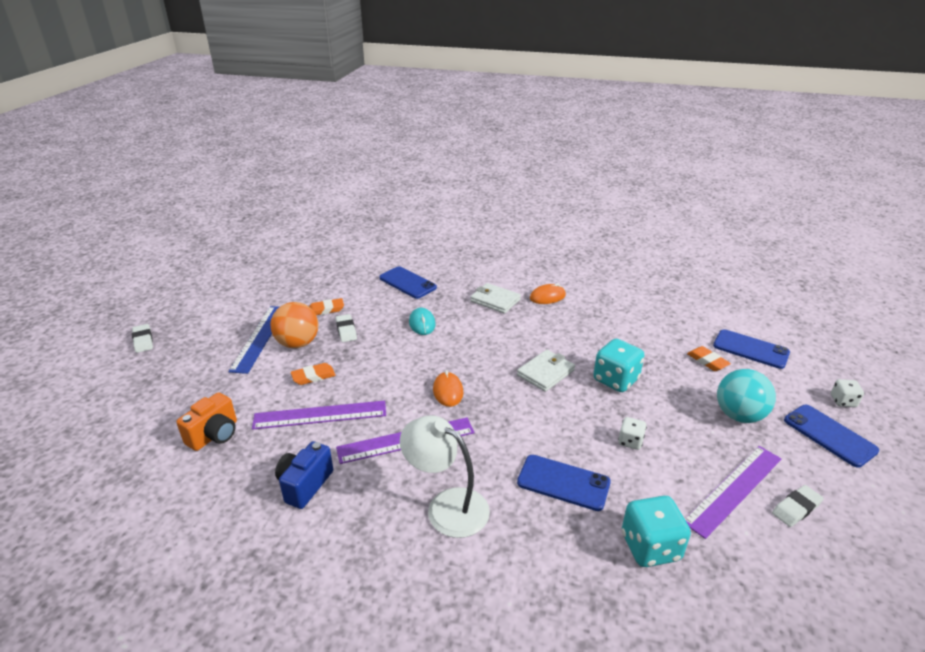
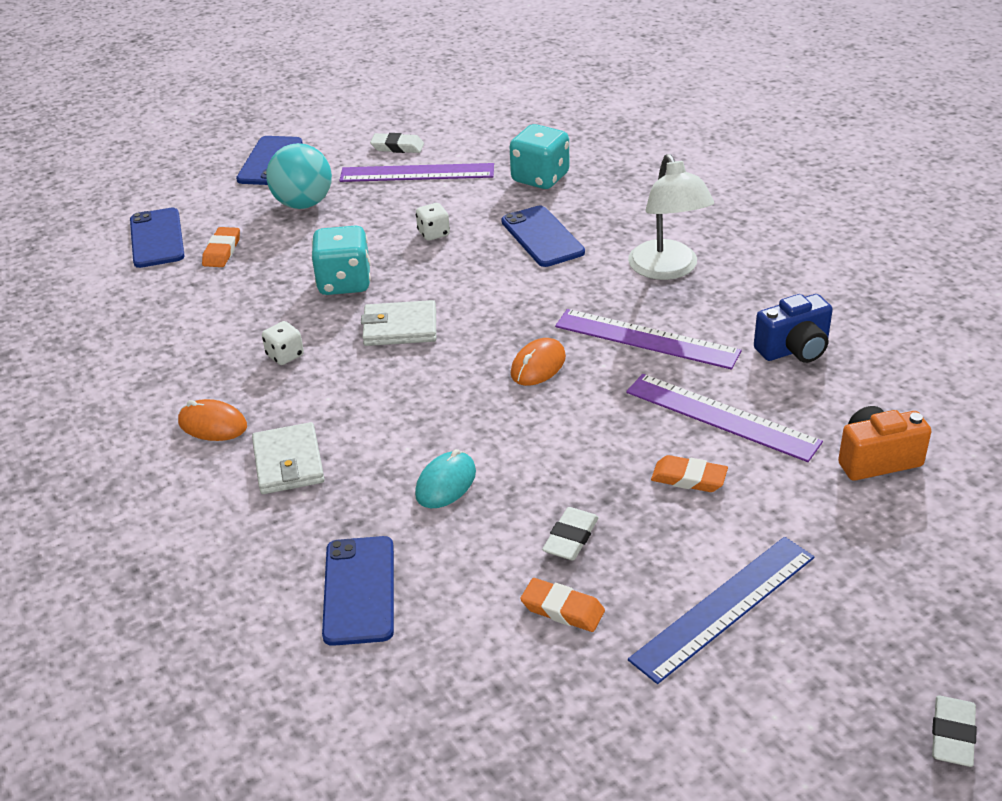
camera: 135 degrees left, 5 degrees up
(298, 343) = (668, 555): orange ball -> none
(843, 401) = (199, 170): white dice -> white dice (285, 355)

